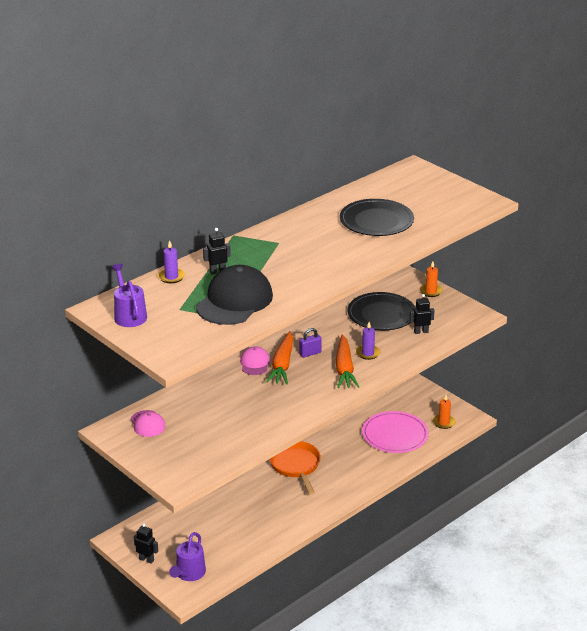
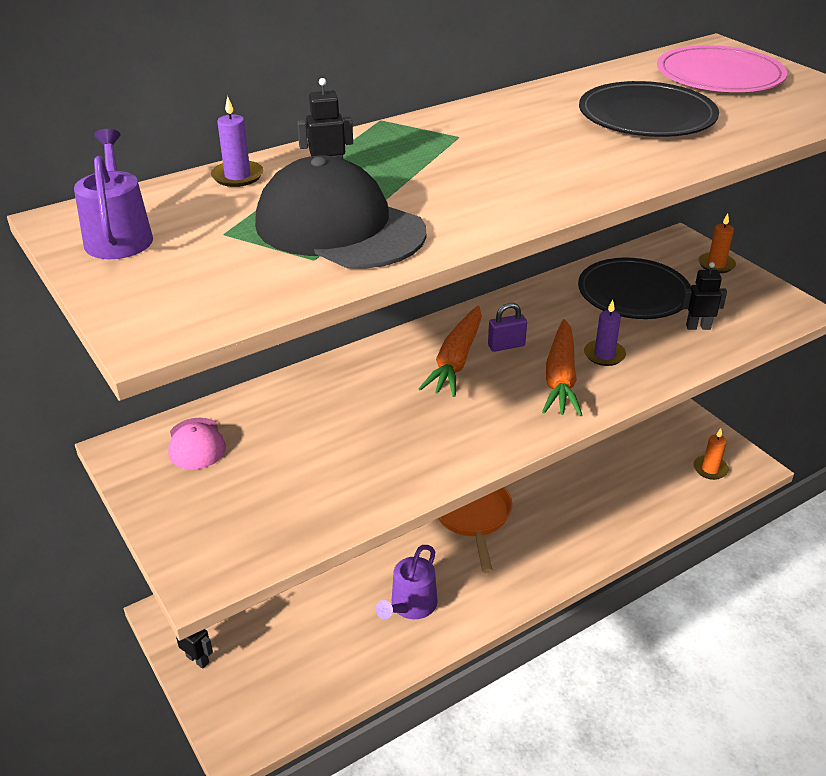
camera: 10 degrees right, 5 degrees up
(189, 573) = (257, 698): purple watering can -> purple watering can (411, 606)
(234, 301) = (339, 228): black cap -> black cap turned 90 degrees counterclockwise
(255, 363) = (410, 353): pink cap -> none
(395, 435) = (632, 481): pink plate -> pink plate (719, 75)

